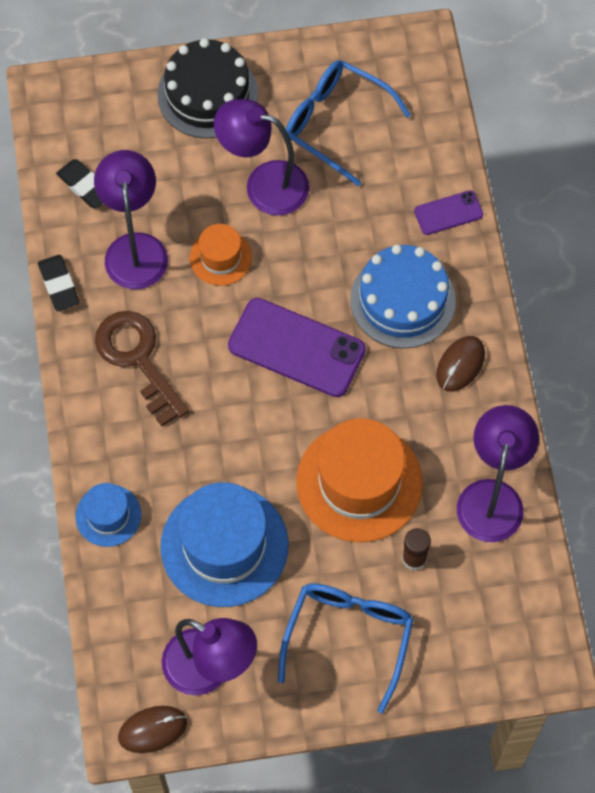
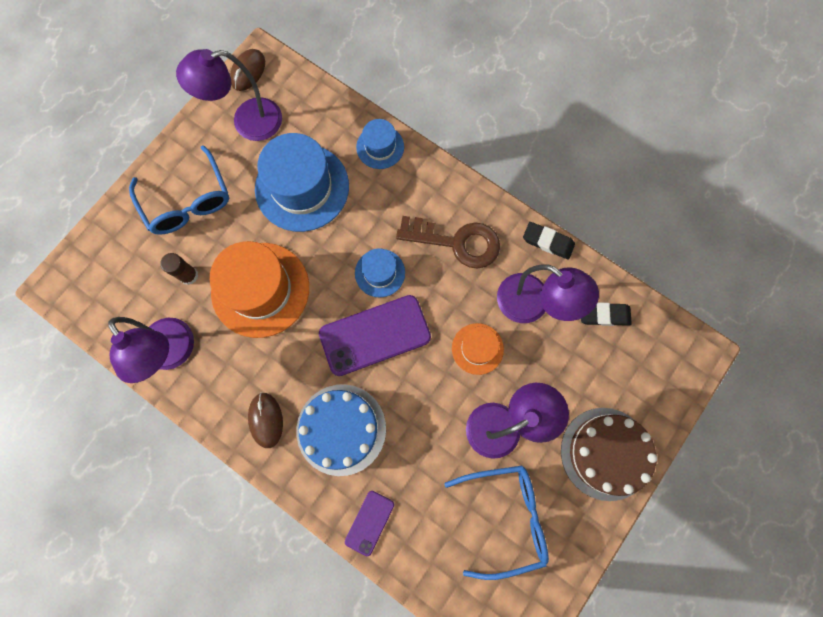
camera: 135 degrees right, 10 degrees up
(207, 94) = (605, 453): black cake -> brown cake
(236, 397) = (380, 273): none -> blue hat

